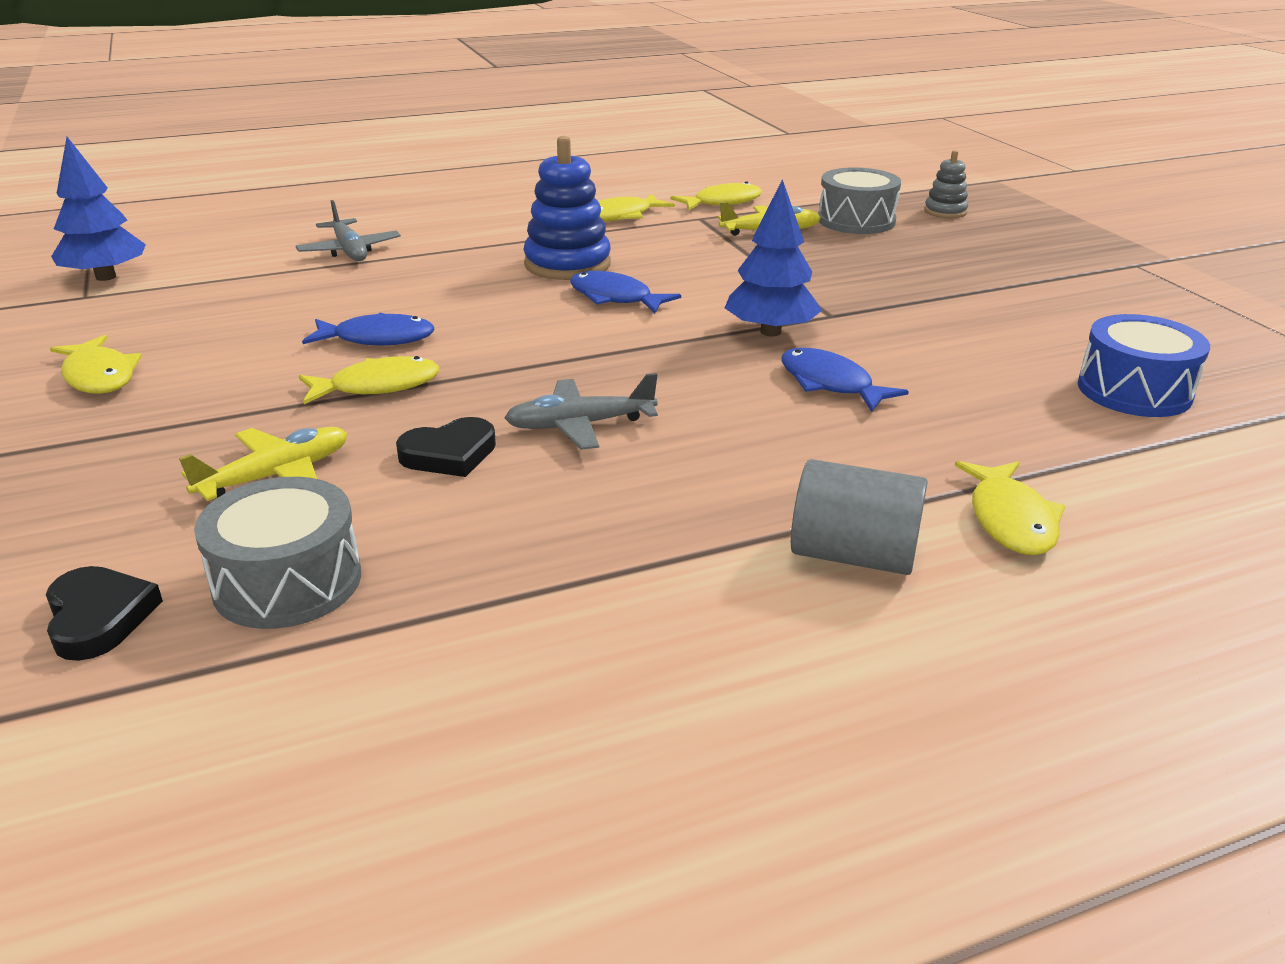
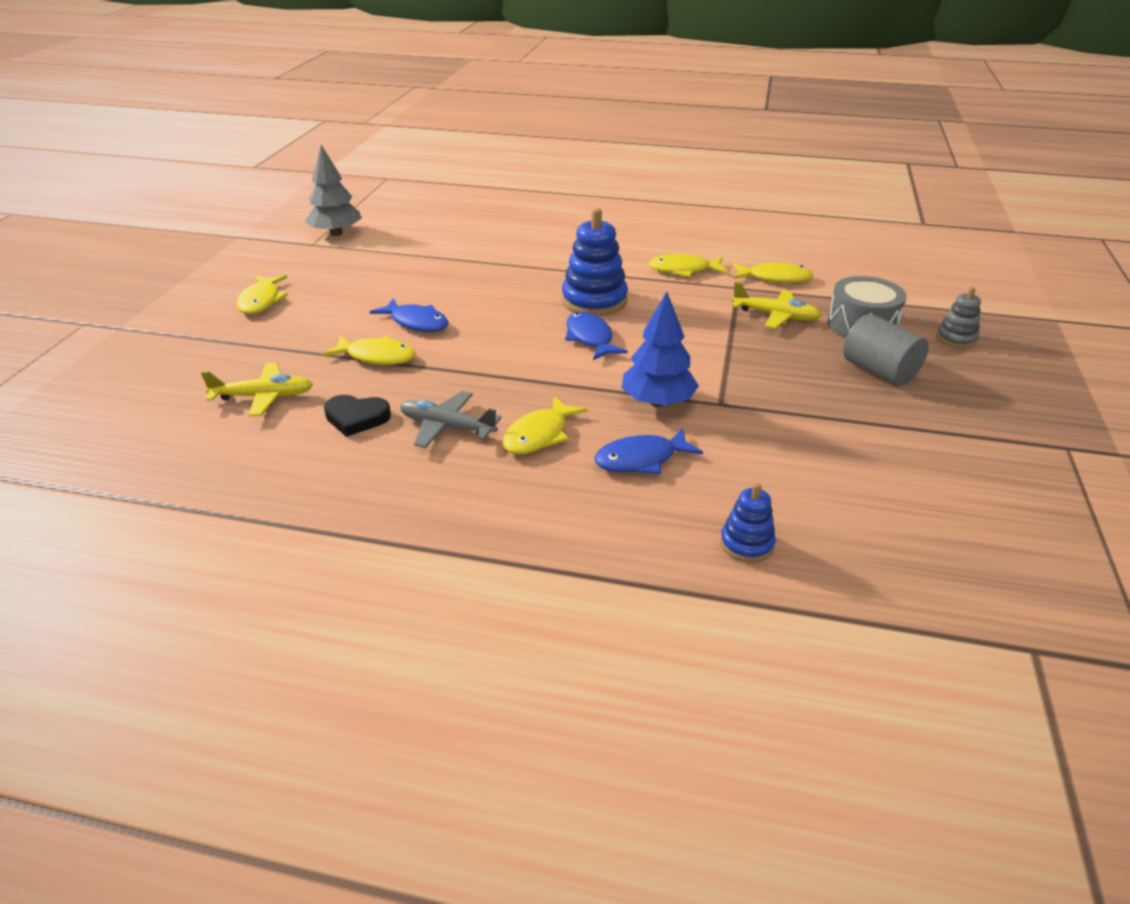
camera: 35 degrees right, 5 degrees up
(99, 617) = (108, 447): black heart -> none
(106, 277) = (336, 233): blue tree -> grey tree
(287, 582) = (196, 464): grey drum -> none
(349, 251) = (478, 251): grey plane -> none
(830, 384) = (641, 459): blue fish -> blue fish turned 105 degrees counterclockwise
(853, 555) = (479, 590): grey cylinder -> grey cylinder (879, 371)
(1010, 520) = (614, 617): yellow fish -> yellow fish (539, 435)
(1025, 416) = (746, 544): none -> blue stacking toy
(1134, 391) = (873, 561): blue drum -> none

